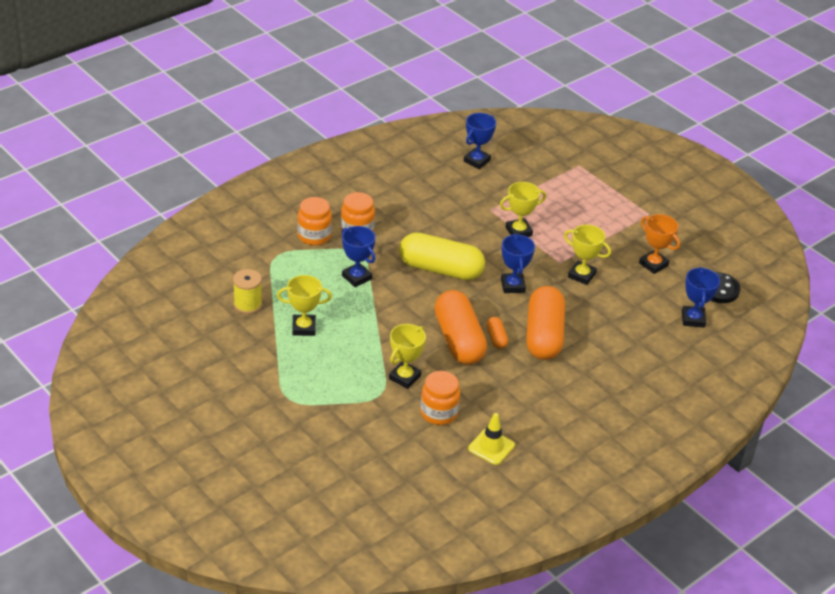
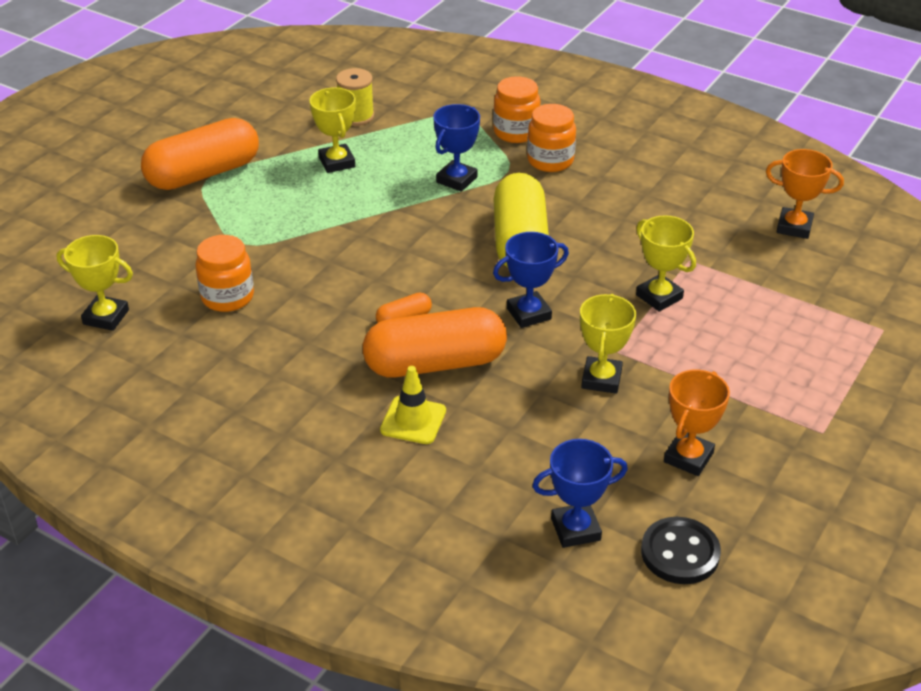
camera: 75 degrees right, 0 degrees up
(404, 377) = (283, 256): yellow trophy -> yellow trophy (106, 317)
(459, 340) = (381, 286): orange capsule -> orange capsule (203, 174)
(477, 161) = (794, 227): blue trophy -> orange trophy
(491, 447) = (179, 355): yellow traffic cone -> yellow traffic cone (413, 420)

